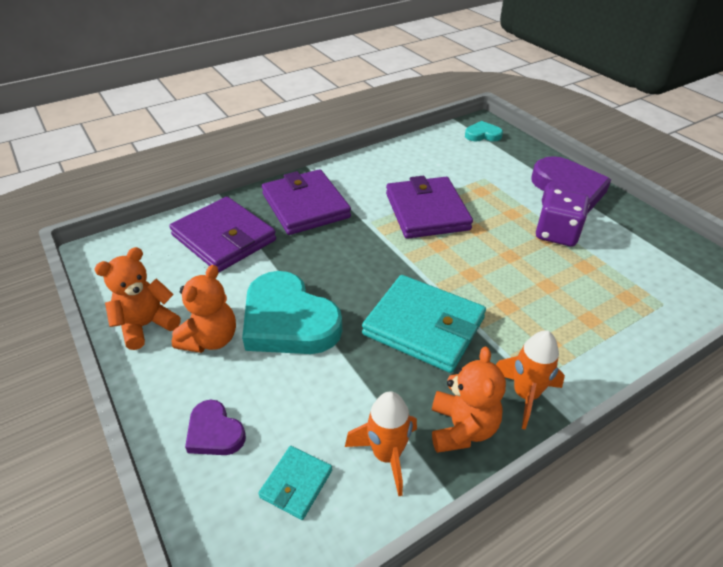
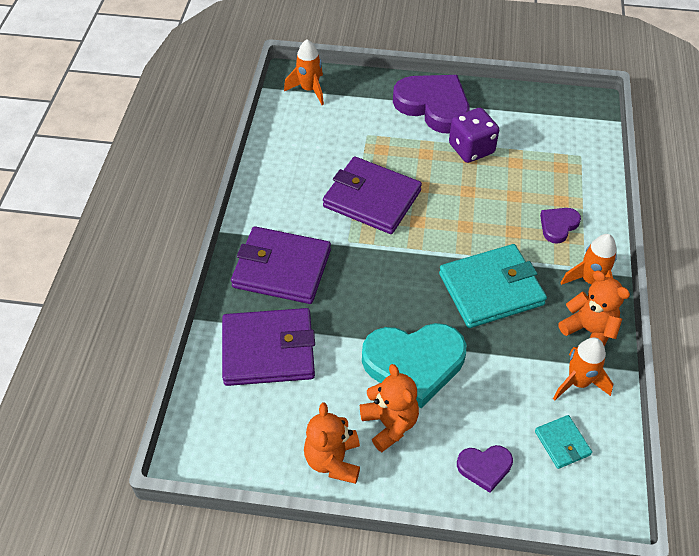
camera: 50 degrees left, 10 degrees up
(482, 135) = (309, 90): turquoise heart -> orange rocket
(557, 333) = (558, 226): none -> purple heart

